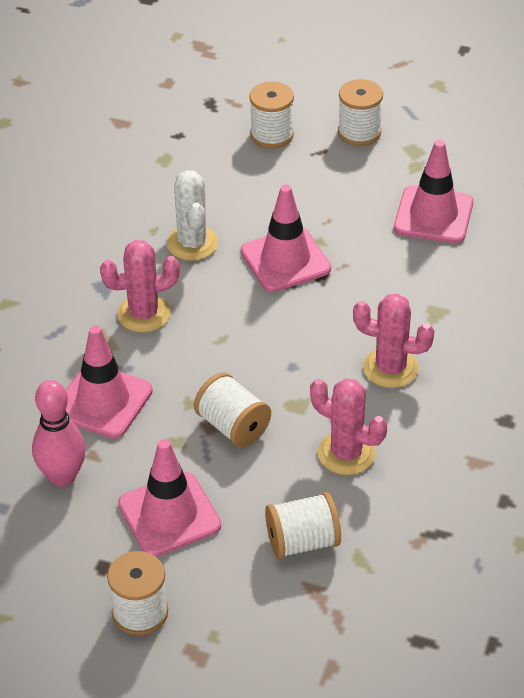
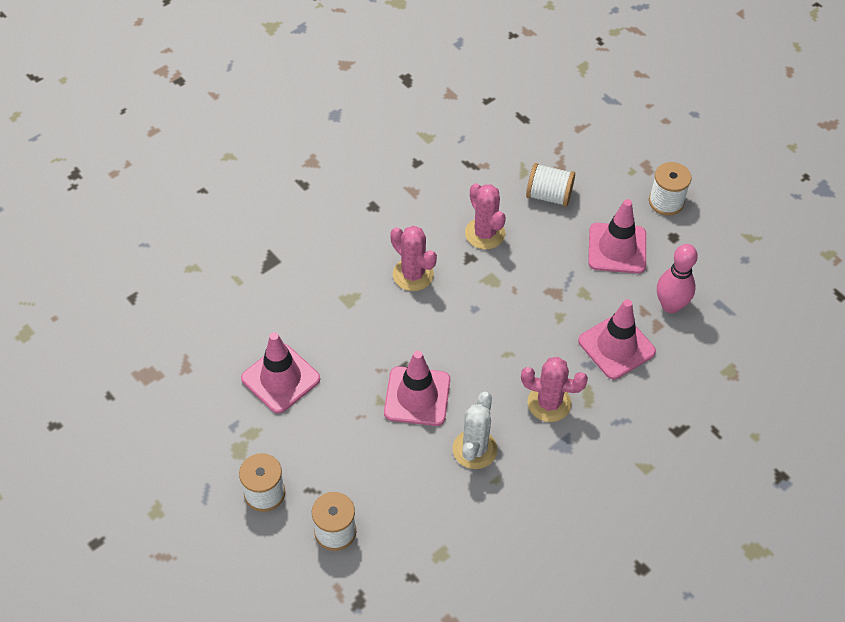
camera: 150 degrees left, 10 degrees up
(233, 426) = (542, 285): white spool -> none

